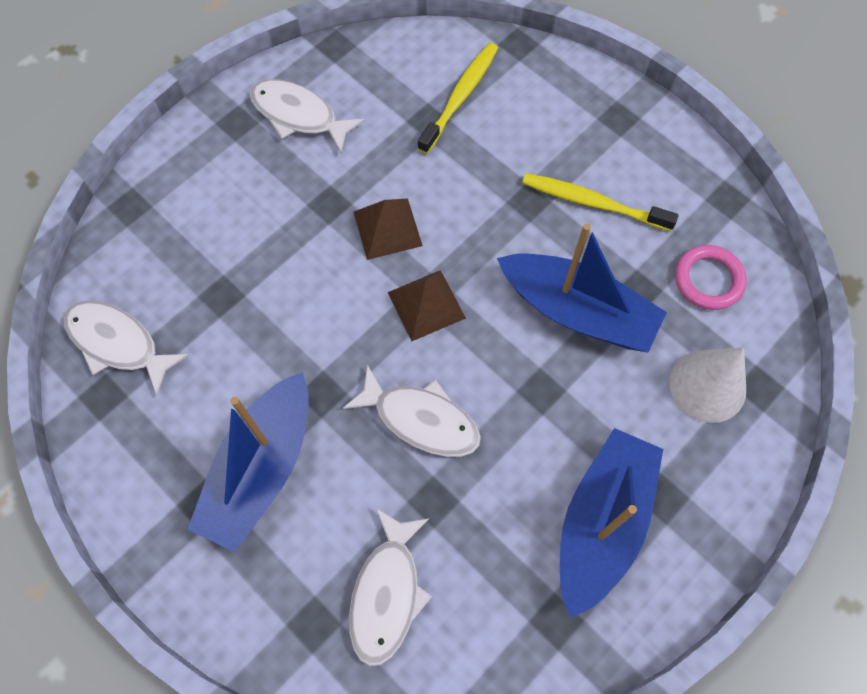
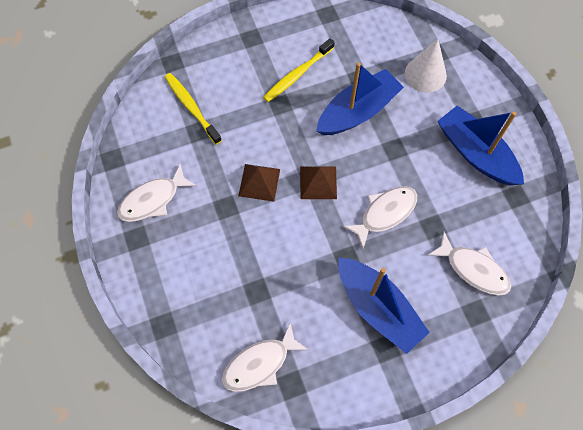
camera: 65 degrees left, 0 degrees up
(708, 280) = (369, 45): pink ring -> none

